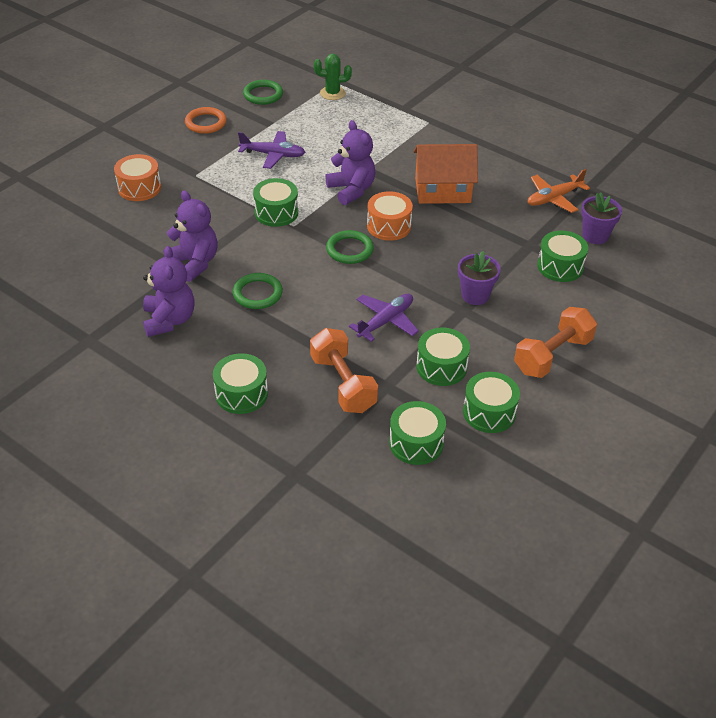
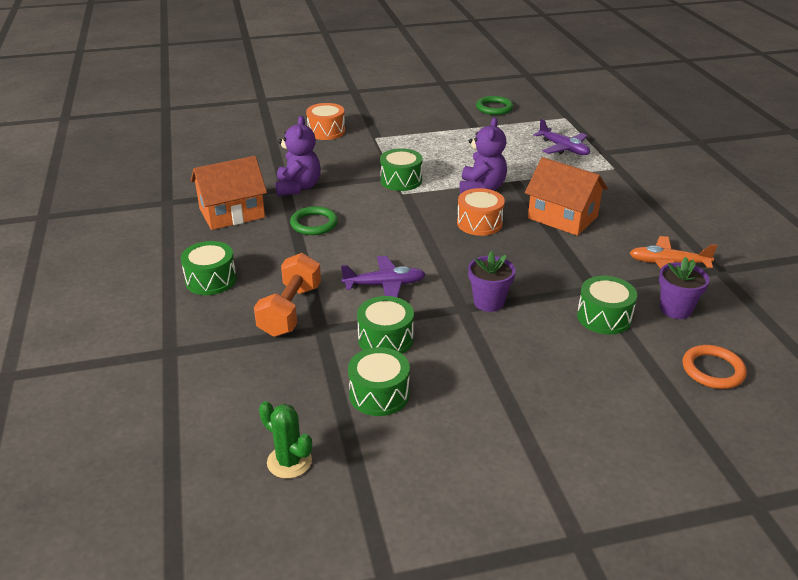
camera: 40 degrees right, 10 degrees down
(169, 320) = (232, 213): purple teddy bear -> orange house
(206, 123) = (426, 111): orange ring -> orange ring (713, 370)
(273, 155) = (450, 145): purple plane -> purple plane (563, 148)
(332, 93) = (553, 124): green cactus -> green cactus (289, 462)
(349, 250) = (424, 225): green ring -> none
(416, 443) = (286, 382): green drum -> none
(552, 355) = (500, 382): orange dumbbell -> none

